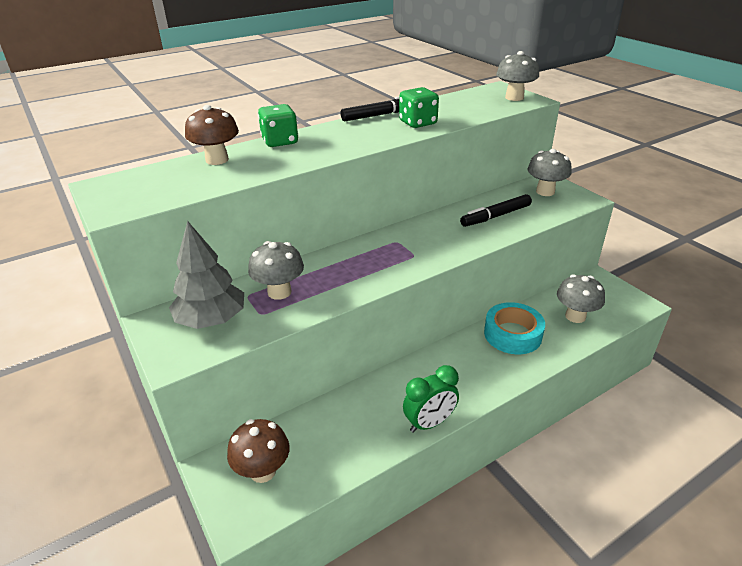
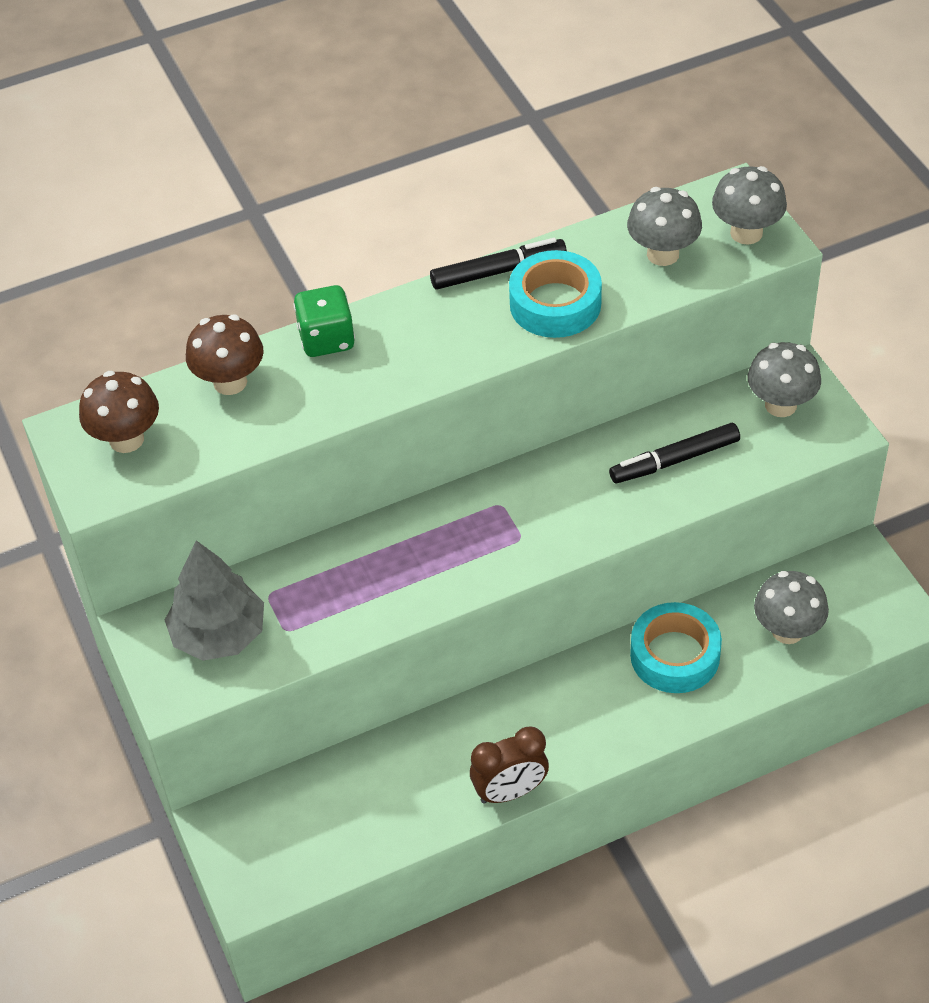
camera: 10 degrees right, 15 degrees up
(263, 471) = (280, 835): brown mushroom -> brown mushroom (126, 439)
(279, 292) = (313, 592): grey mushroom -> grey mushroom (663, 254)
(418, 123) = (555, 304): green dice -> turquoise tape
(429, 423) = (510, 791): green clock -> brown clock

